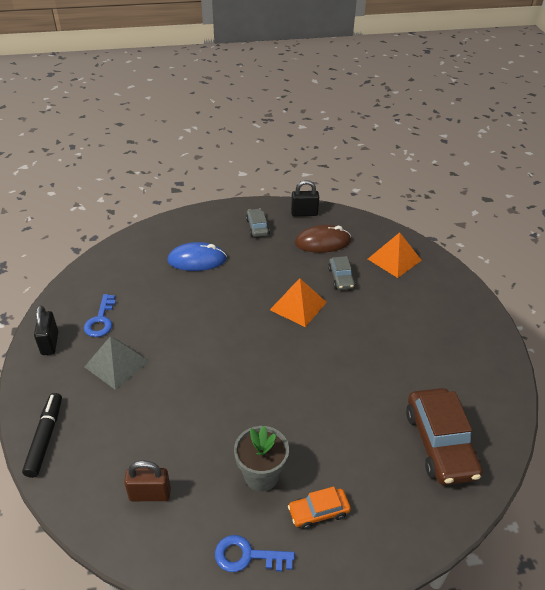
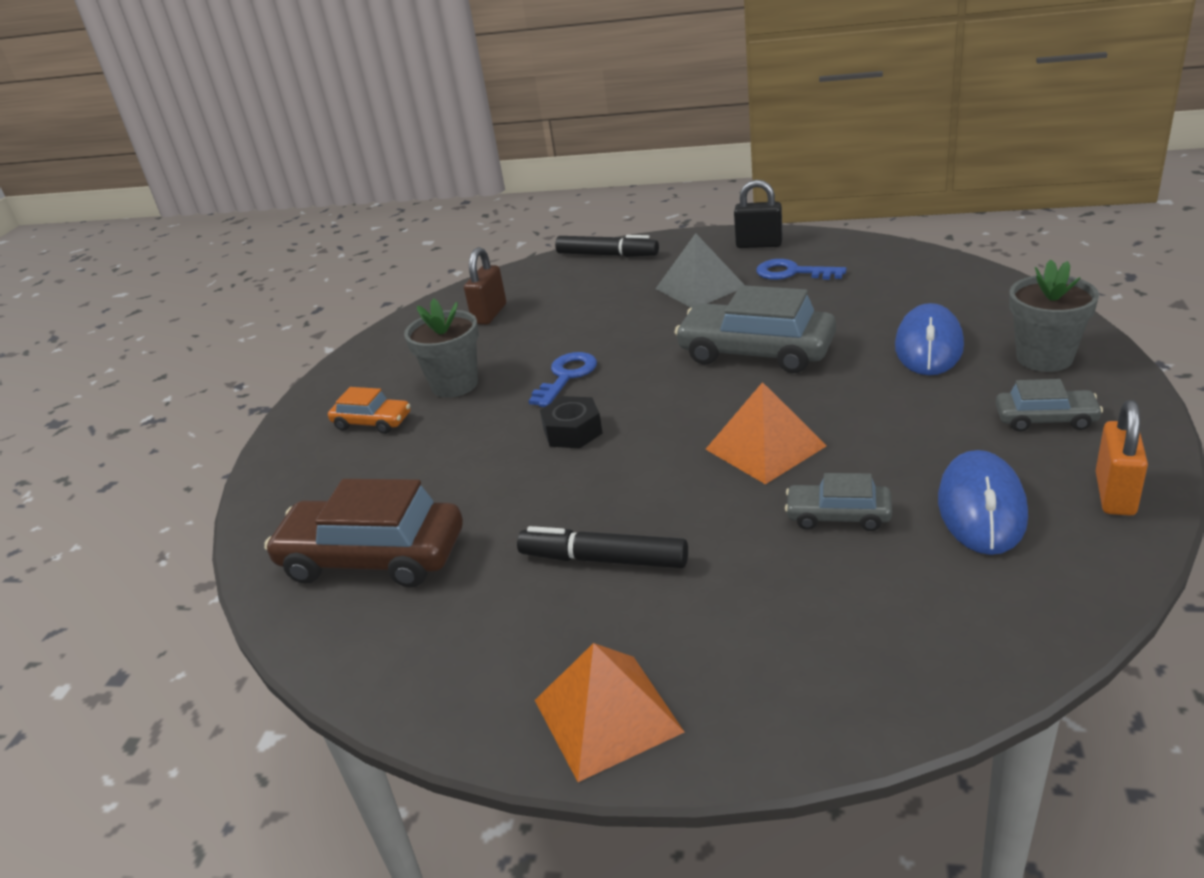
camera: 115 degrees right, 10 degrees down
(206, 227) = (1044, 358): none -> grey flower pot
(206, 322) = (756, 352): none -> grey car
(247, 556) = (368, 370): blue key -> blue key (566, 376)
(303, 387) = (572, 431): none -> black nut
(304, 213) = (1114, 494): black padlock -> orange padlock
(318, 512) = (372, 422): orange car -> orange car turned 105 degrees clockwise
(322, 242) = (981, 508): brown mouse -> blue mouse
(394, 259) = (895, 622): orange pyramid -> orange pyramid (607, 715)
(399, 345) = (603, 559): none -> black marker

